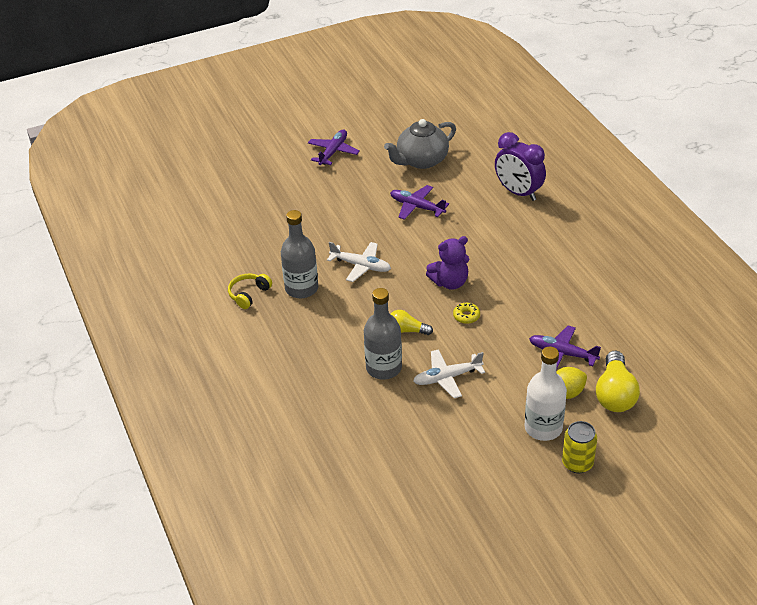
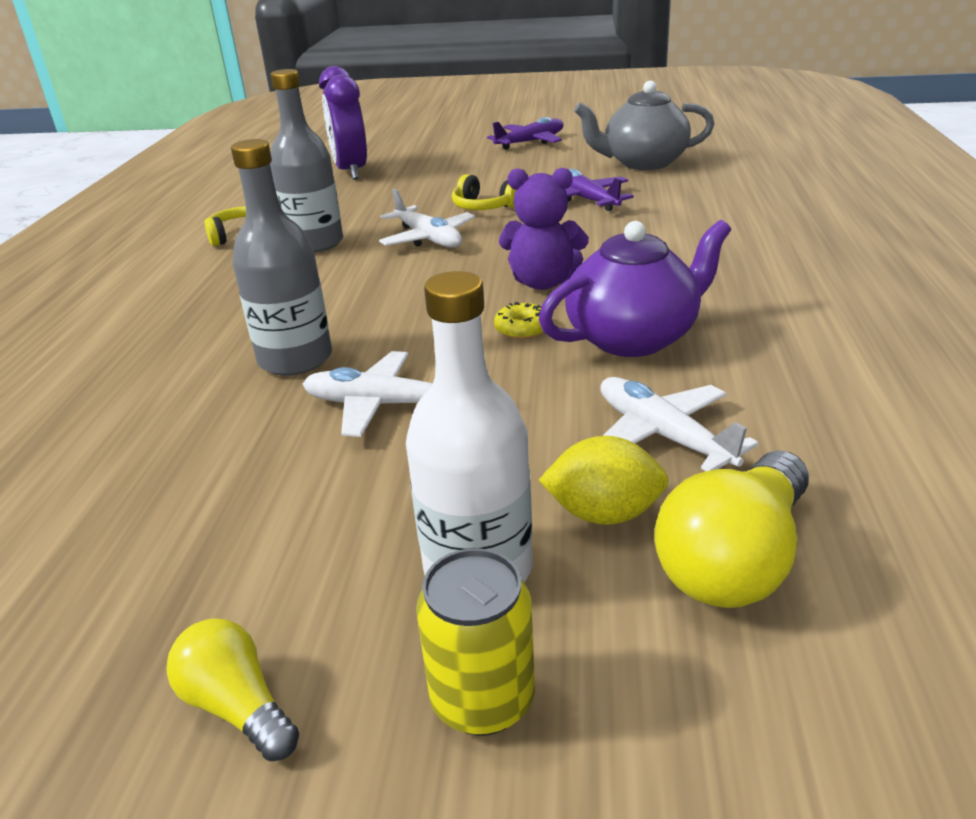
camera: 30 degrees right, 10 degrees down
(366, 229) = (484, 207): none -> yellow headphones
(407, 330) = (399, 322): yellow light bulb -> yellow light bulb (238, 706)
(516, 306) = (633, 337): none -> purple teapot
(518, 192) = (771, 211): purple clock -> purple clock (351, 171)
(562, 353) = (663, 436): purple plane -> white plane

